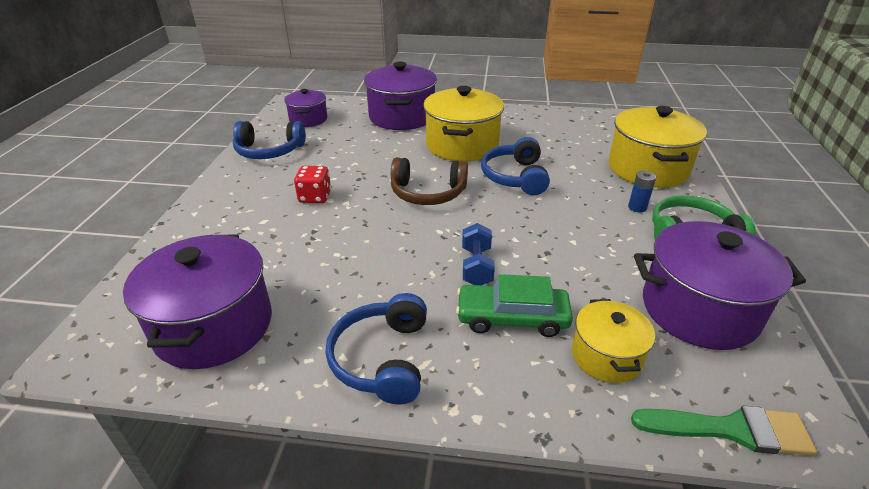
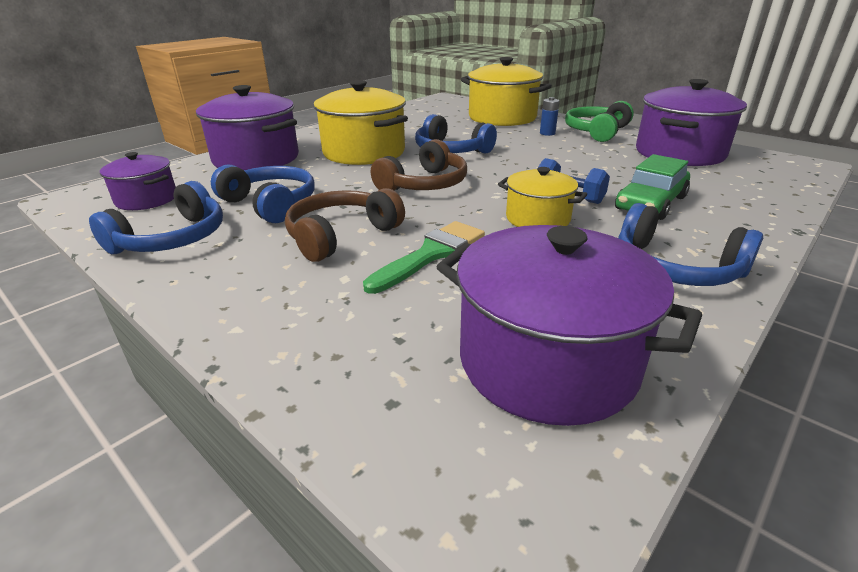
camera: 55 degrees left, 5 degrees down
(315, 197) = (341, 235): red dice -> brown headphones
(337, 155) = (270, 204): none -> blue headphones
(606, 356) = (714, 188): yellow pot -> yellow pot (537, 218)
(731, 429) = (799, 180): green brush -> green brush (431, 254)

